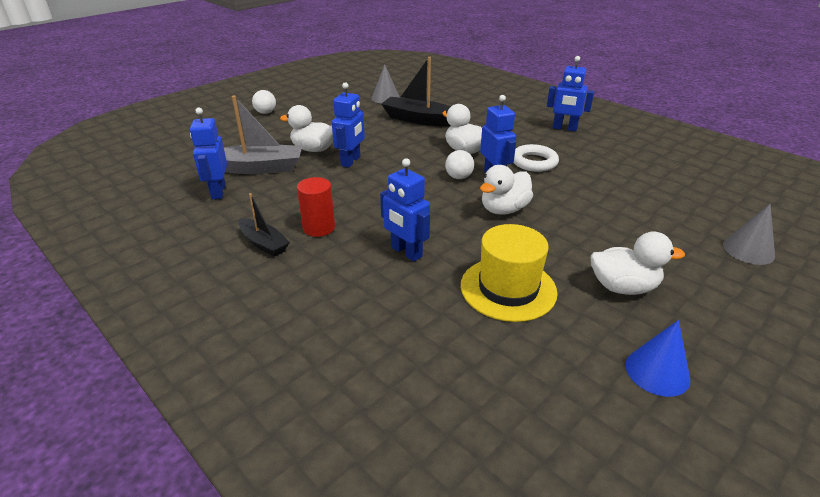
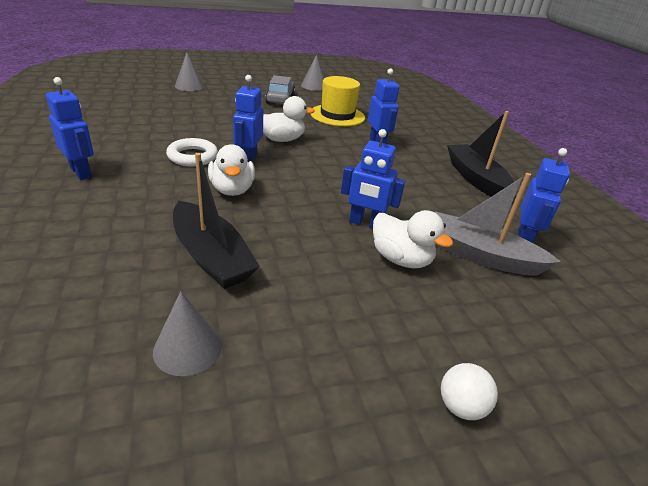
camera: 155 degrees left, 0 degrees up
(264, 243) = (476, 179): black boat -> black boat, size x1.69
(319, 228) = (430, 175): red cylinder -> none
(351, 161) = (365, 223): blue robot -> blue robot turned 120 degrees counterclockwise
(459, 177) = (279, 169): white ball -> none
(623, 287) = (280, 99): white duck -> grey car
(657, 371) = (313, 86): blue cone -> grey cone

